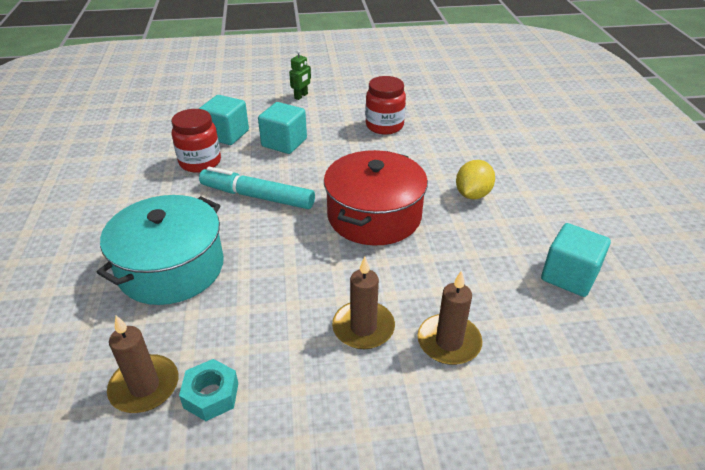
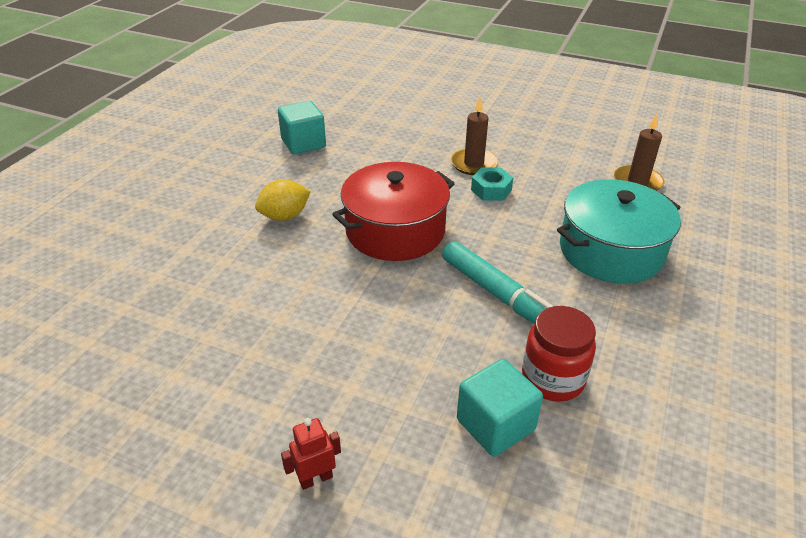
camera: 150 degrees left, 0 degrees up
(211, 395) = (593, 165): turquoise nut -> turquoise nut (491, 190)
(284, 143) = (419, 368): turquoise cube -> none
(301, 96) = (316, 479): green robot -> red robot
(384, 126) = (262, 341): red jar -> none
(449, 342) = (425, 142): brown candle -> none

